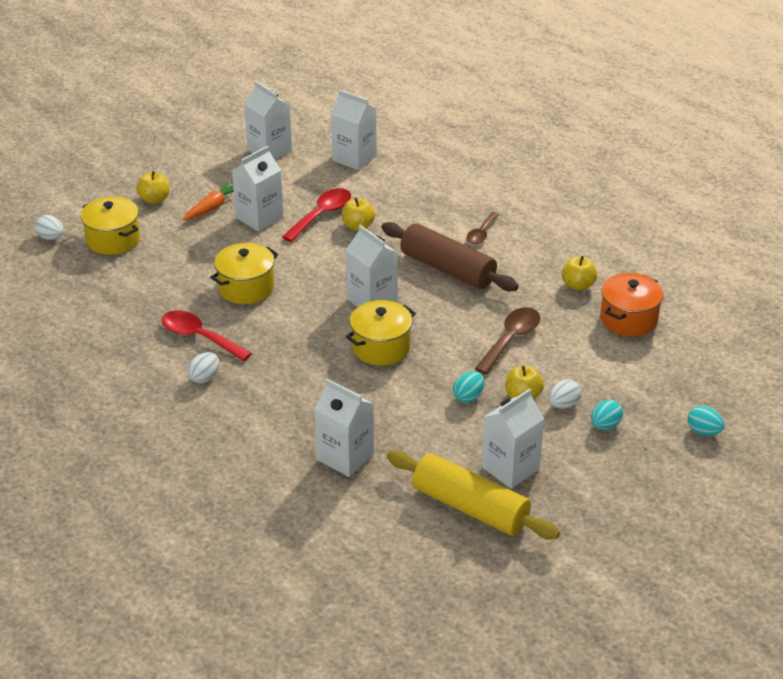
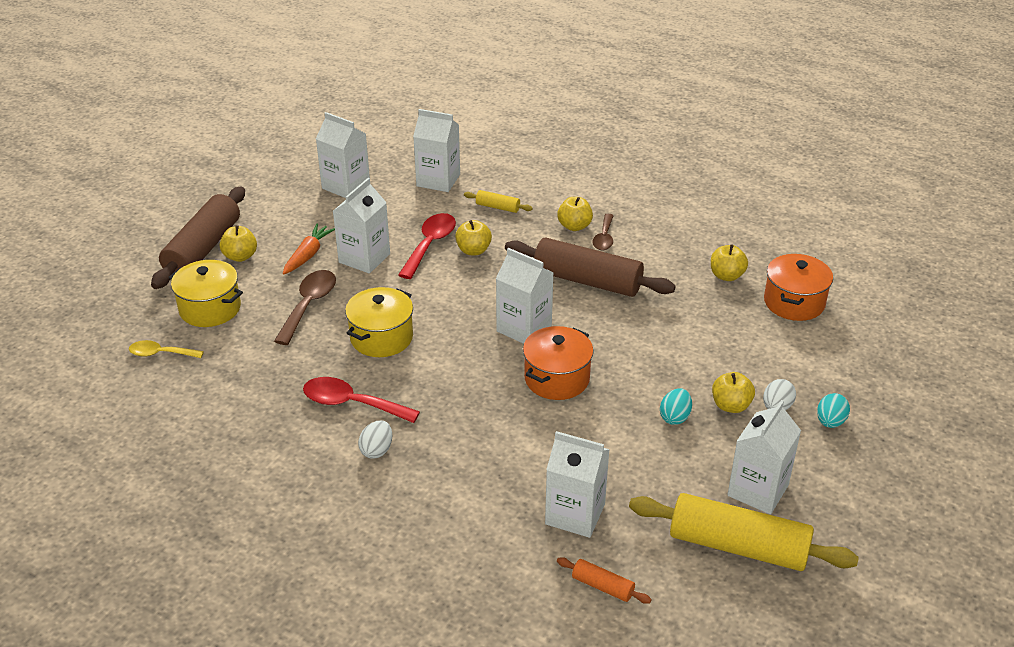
camera: 15 degrees left, 0 degrees up
(51, 237) = (137, 318): white egg -> none
(60, 270) = (160, 354): none -> yellow spoon
(125, 188) = (203, 249): none -> brown rolling pin
(342, 515) = (602, 586): none -> orange rolling pin
(381, 347) = (557, 378): yellow pot -> orange pot
(397, 191) = (497, 207): none -> yellow rolling pin
(459, 219) = (574, 226): none -> yellow apple
(511, 339) = (688, 345): brown spoon -> brown spoon (309, 305)
(703, 431) = (930, 409): turquoise egg -> none

